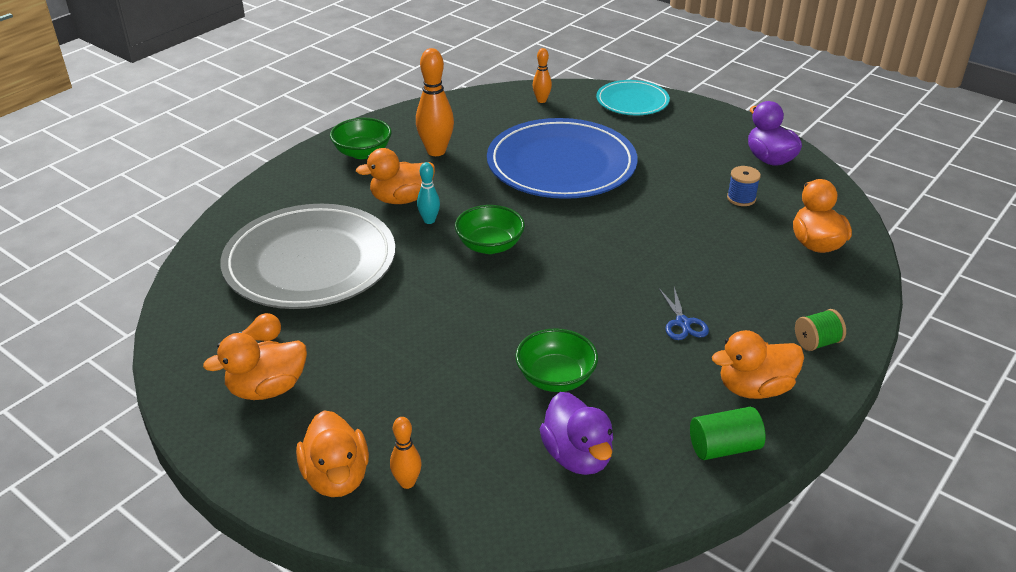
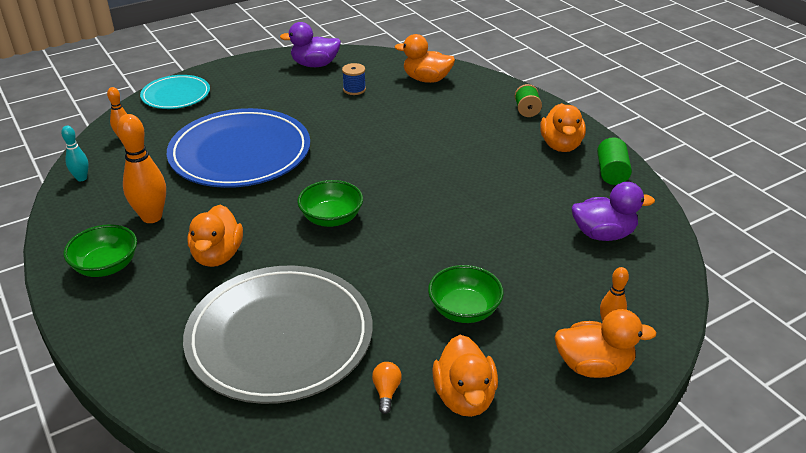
camera: 70 degrees left, 0 degrees up
(429, 220) = (267, 245): turquoise bowling pin -> turquoise bowling pin (81, 178)
(555, 378) = (518, 224): green bowl -> green bowl (464, 310)
(682, 323) = (482, 153): blue scissors -> none

